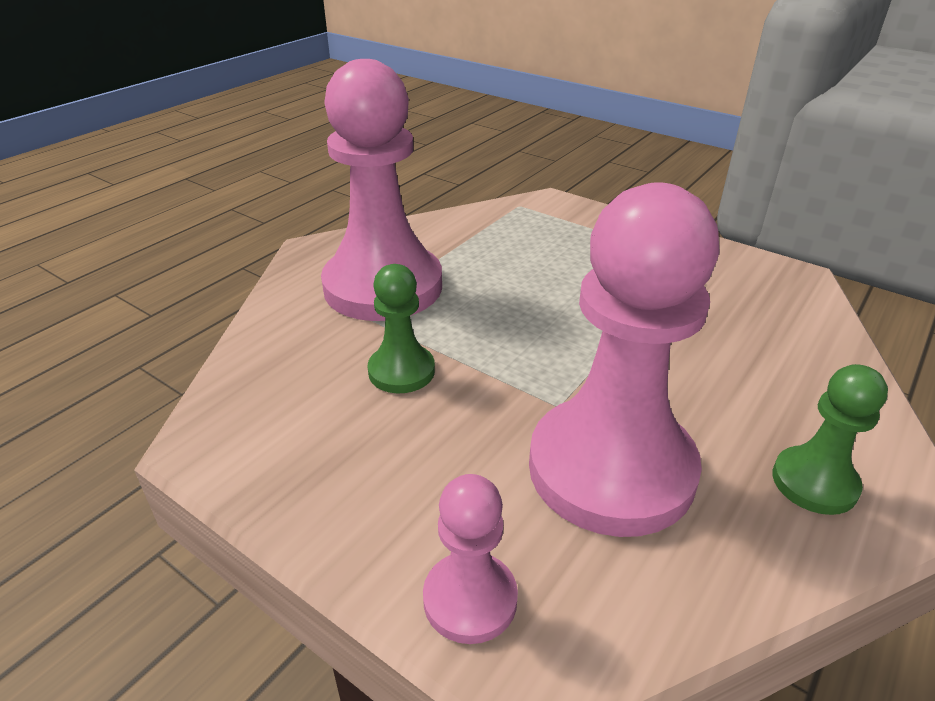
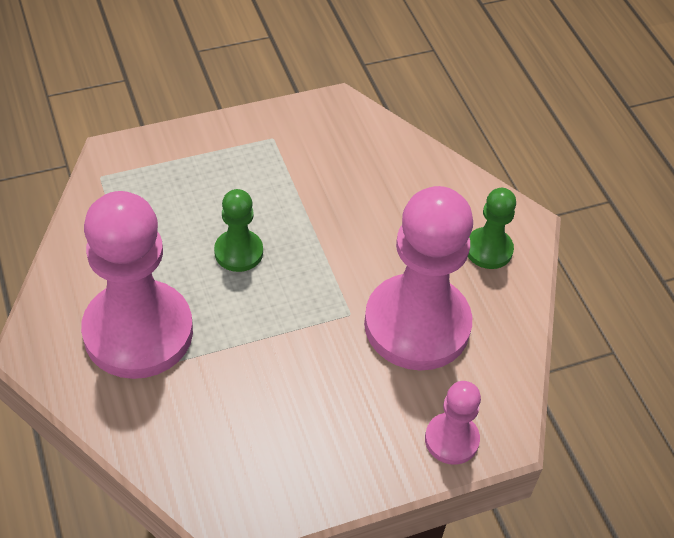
camera: 60 degrees left, 15 degrees up
(401, 371) = (252, 375): green pawn -> green pawn (238, 252)

